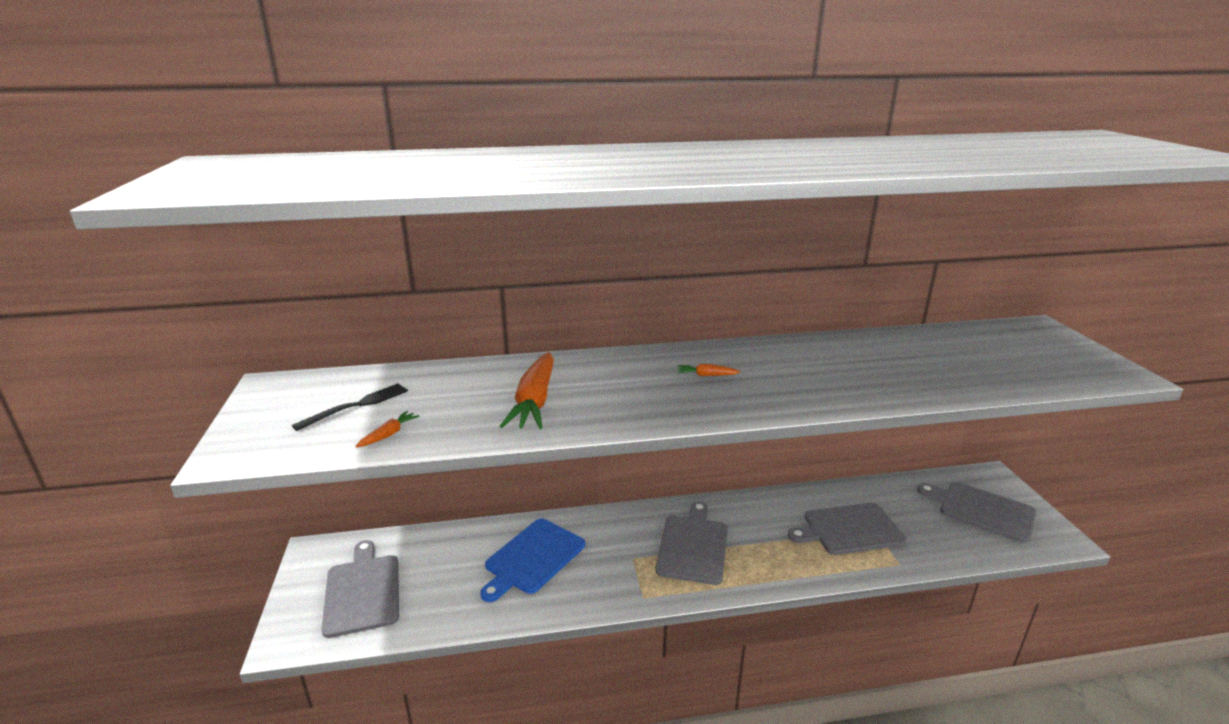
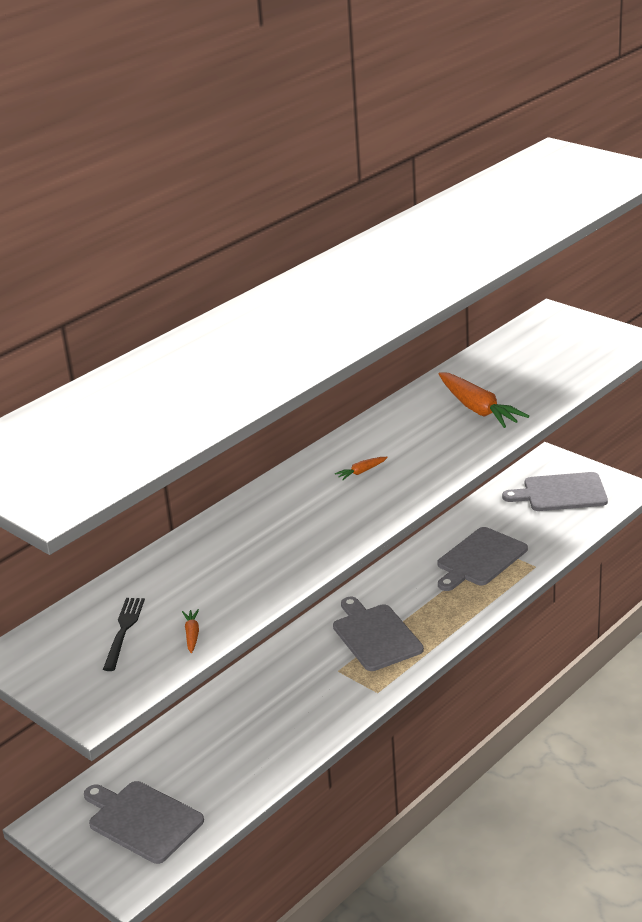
camera: 35 degrees left, 5 degrees up
(533, 558) = (256, 716): blue cutting board -> none
(534, 402) = (262, 556): orange carrot -> orange carrot (478, 409)

